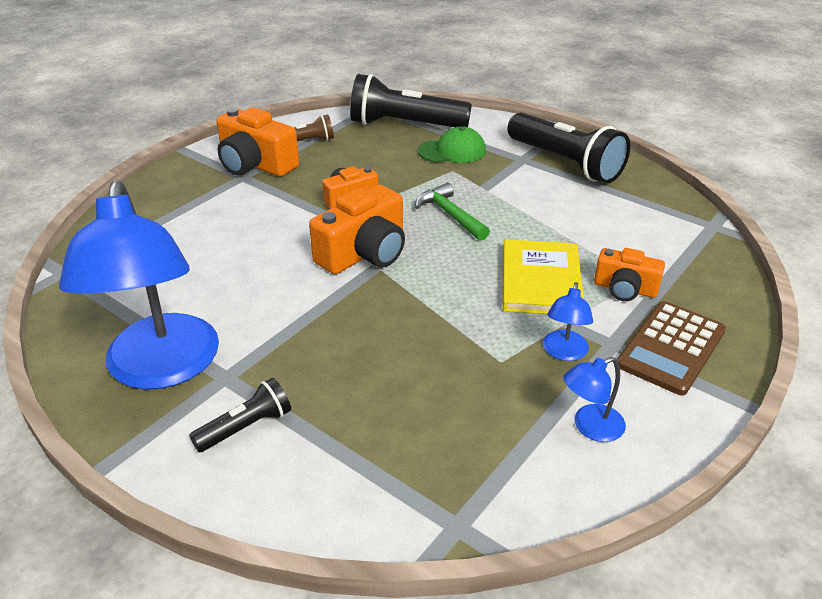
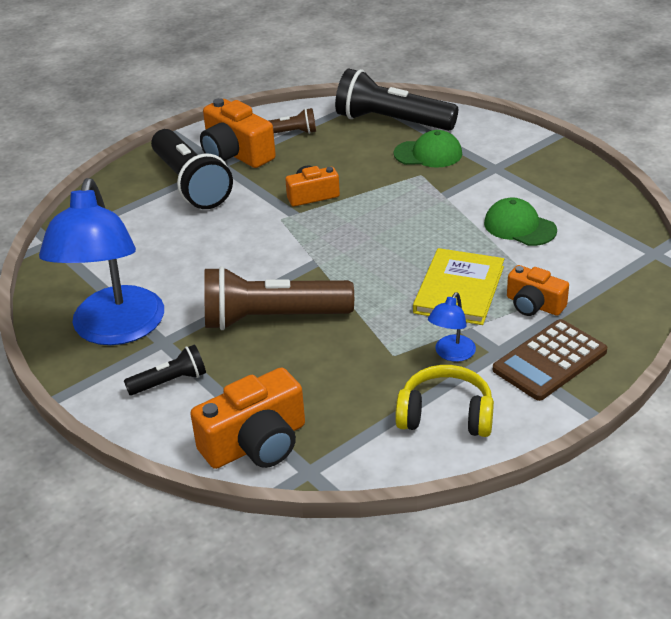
camera: 15 degrees right, 0 degrees up
(348, 334) = (272, 319): none -> brown flashlight
(364, 253) = (309, 249): orange camera -> orange camera (256, 443)
(450, 215) = (401, 219): green hammer -> none
(566, 163) = (537, 175): black flashlight -> black flashlight (191, 184)
(572, 212) = (519, 227): none -> green cap
(590, 427) = (446, 415): blue lamp -> yellow headphones

